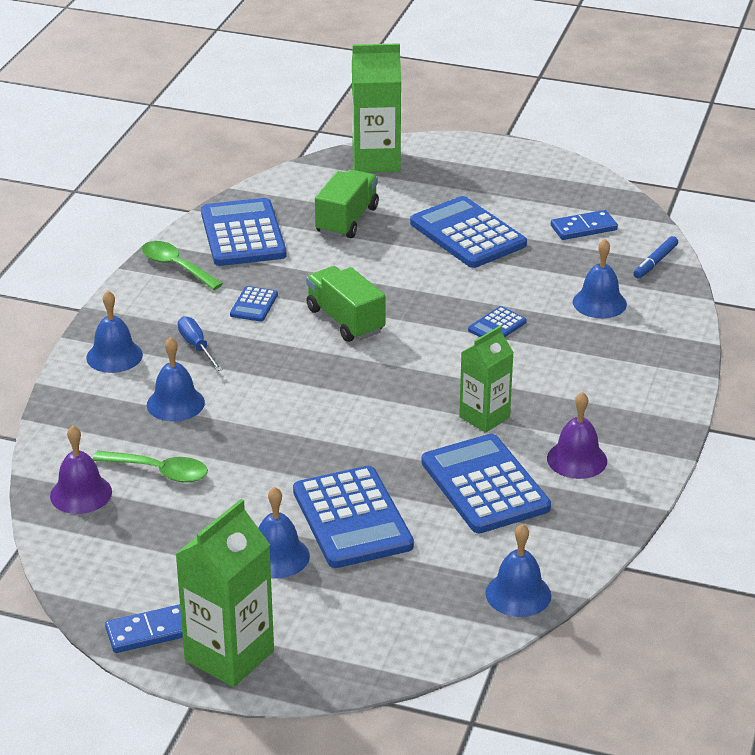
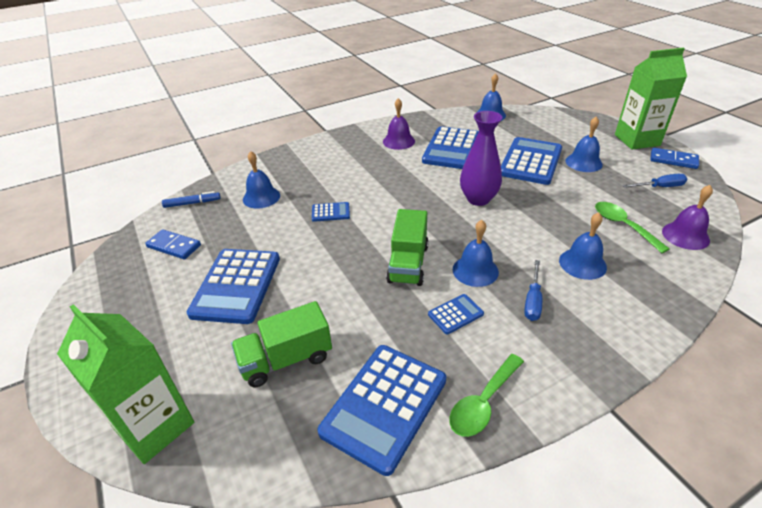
camera: 135 degrees left, 5 degrees up
(114, 356) = (607, 329): blue bell -> blue bell (475, 270)
(144, 561) = (660, 187): none -> blue screwdriver
(176, 266) = (483, 403): green spoon -> green spoon turned 45 degrees clockwise
(357, 423) = (478, 199): none -> purple vase
(484, 417) = (411, 173): green carton -> none

